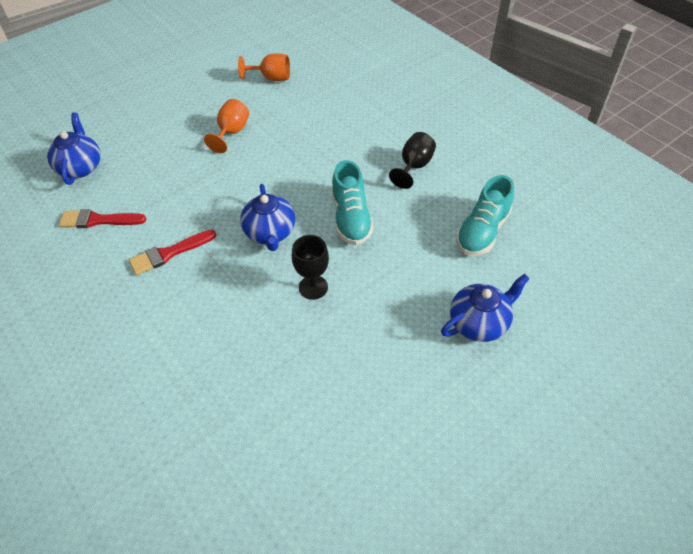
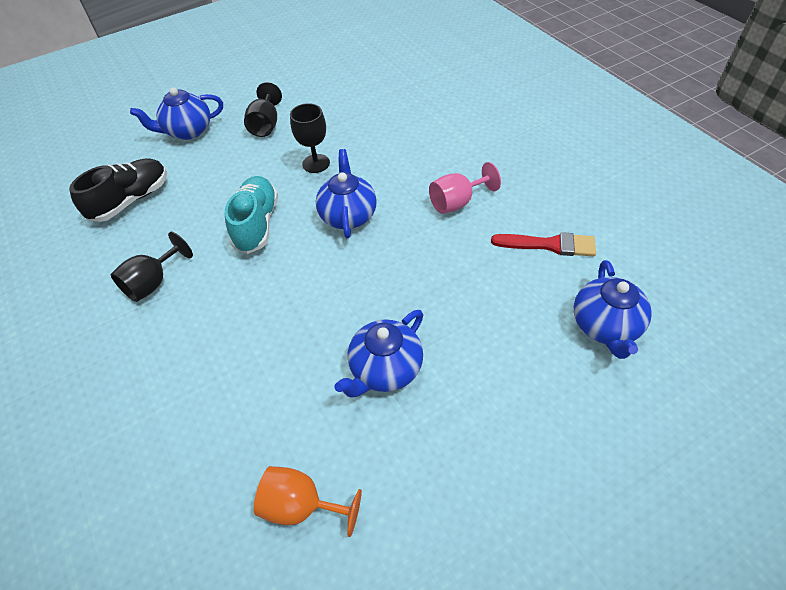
camera: 170 degrees left, 0 degrees up
(169, 253) = (457, 202): red brush -> pink goblet
(231, 132) = (385, 369): orange goblet -> blue teapot
(388, 339) = (266, 125): none -> black goblet
(482, 231) = (131, 200): turquoise shoe -> black shoe

